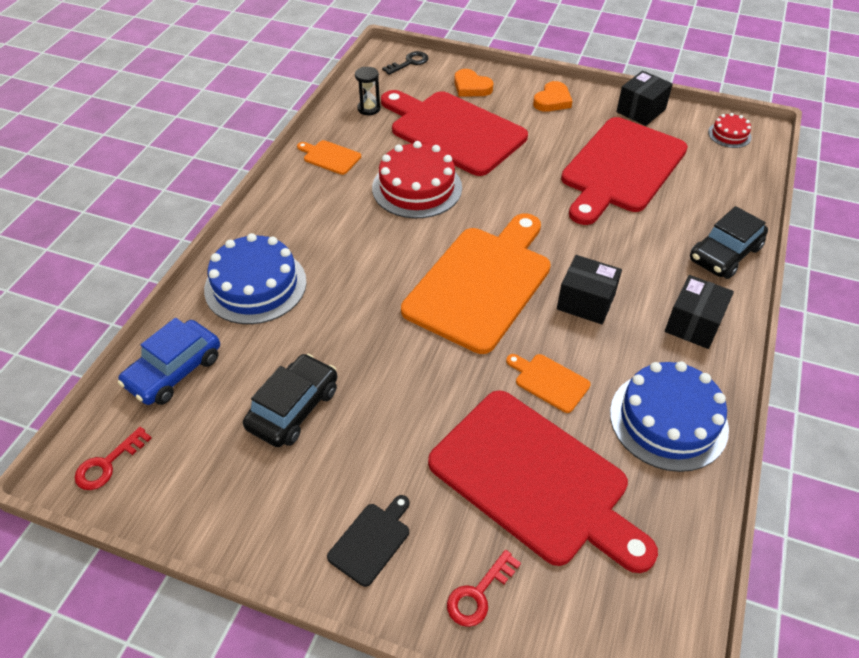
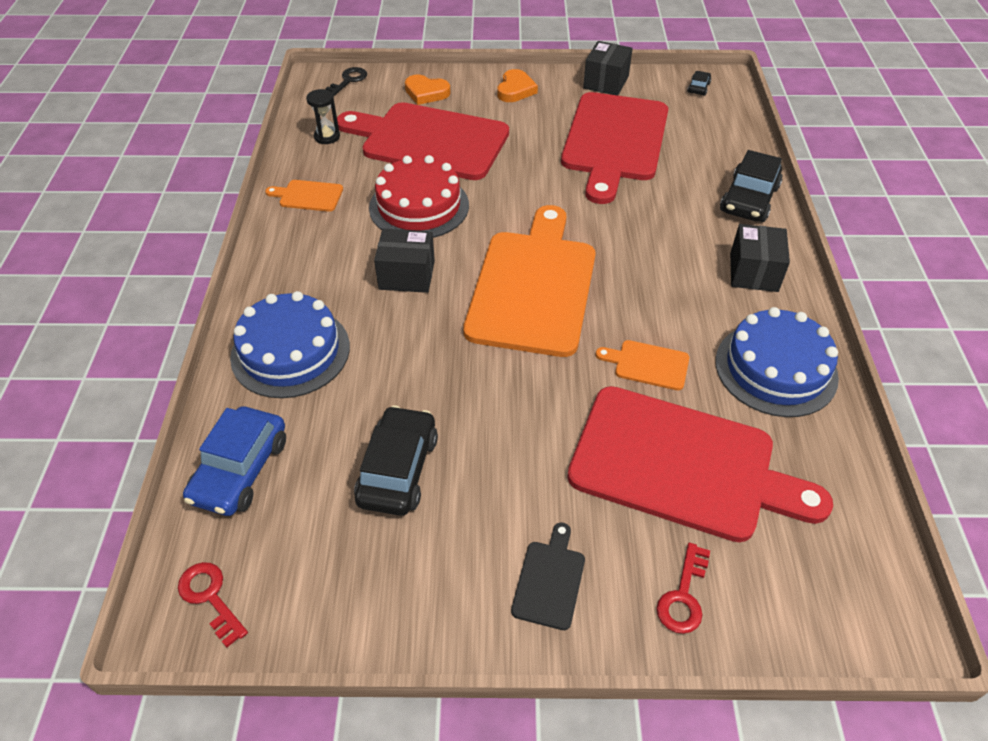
camera: 20 degrees left, 0 degrees up
(107, 464) = (210, 597): red key -> red key turned 120 degrees clockwise
(586, 302) = (644, 278): black box -> black box (407, 275)
(729, 134) = (698, 88): red cake -> black car

